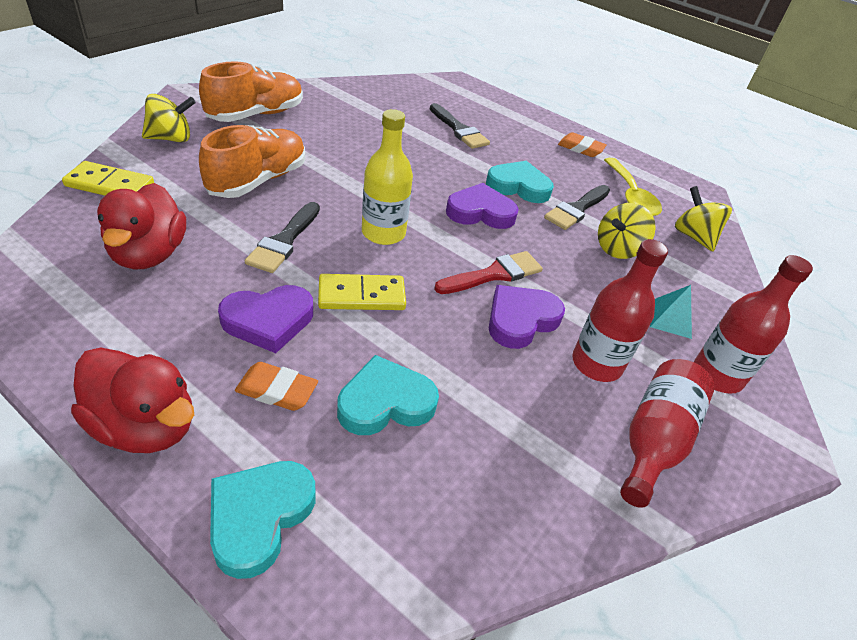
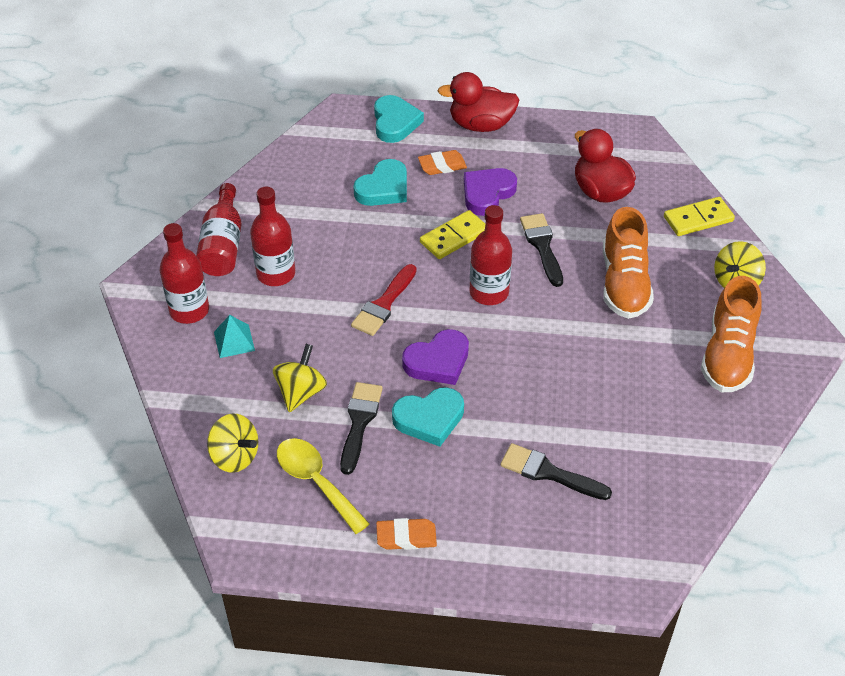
camera: 155 degrees right, 5 degrees up
(383, 233) = (489, 292): yellow bottle -> red bottle
(520, 320) = (342, 278): purple heart -> none

